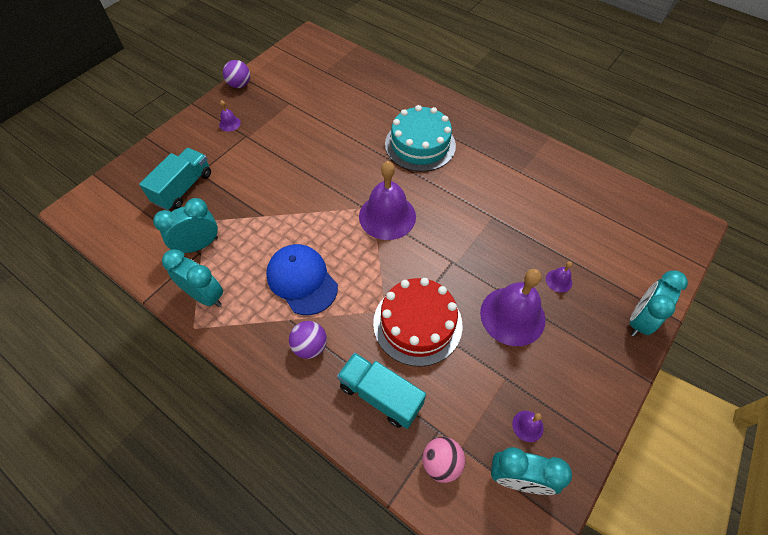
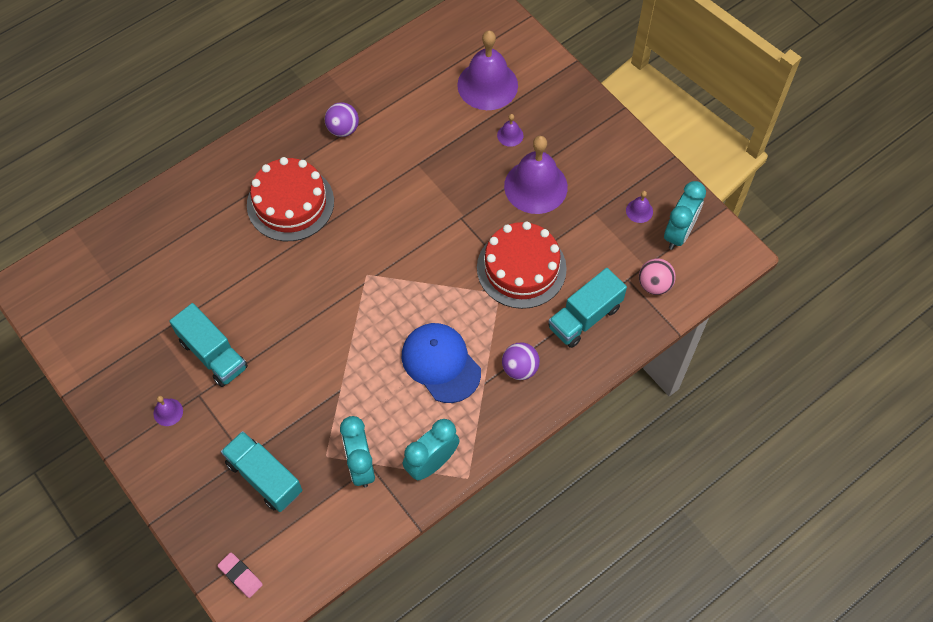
camera: 75 degrees left, 5 degrees up
(104, 194) = (240, 576): none -> pink eraser
(240, 85) = (93, 391): purple ball -> purple ball (343, 129)
(279, 135) = (213, 354): none -> turquoise truck
(302, 280) = (441, 363): blue cap -> blue cap turned 75 degrees clockwise
(387, 216) = (383, 263): purple bell -> purple bell (487, 85)
(420, 145) = (290, 203): turquoise cake -> red cake
(639, 320) = (567, 89): turquoise clock -> none

